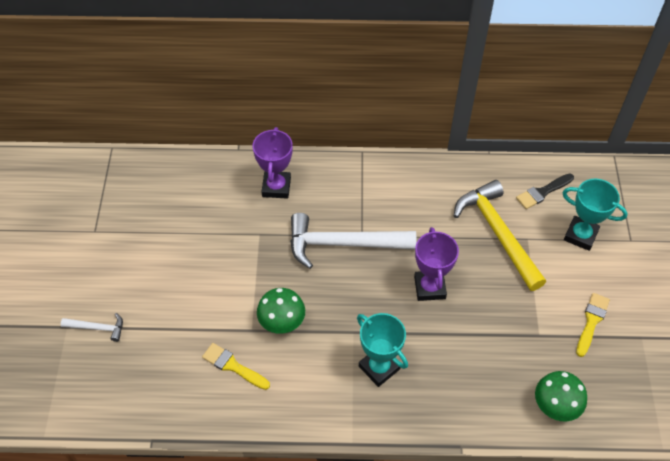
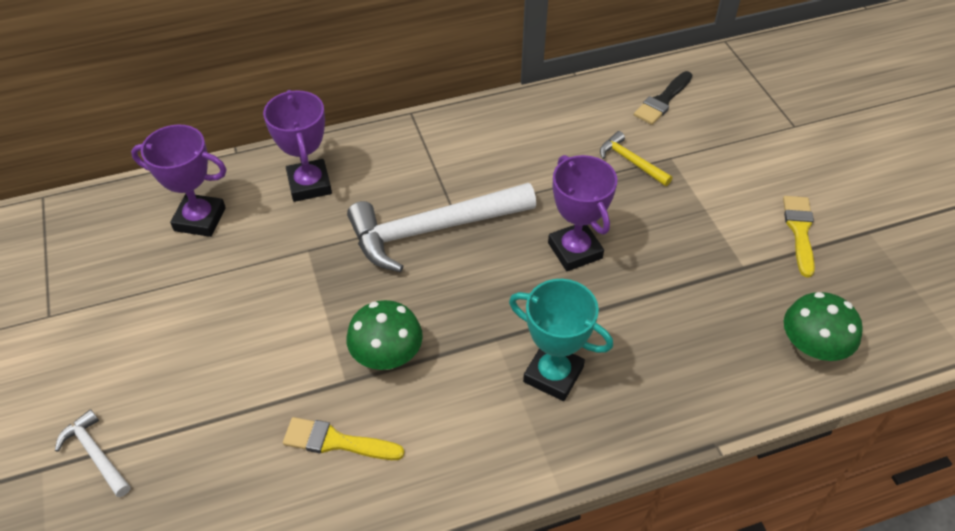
camera: 20 degrees left, 5 degrees down
(97, 328) = (95, 454): white hammer -> white hammer turned 120 degrees counterclockwise
(200, 192) = (200, 219): none -> purple trophy
(497, 233) = (631, 161): yellow hammer -> yellow hammer, size x0.46
(580, 235) = (733, 136): turquoise trophy -> none

